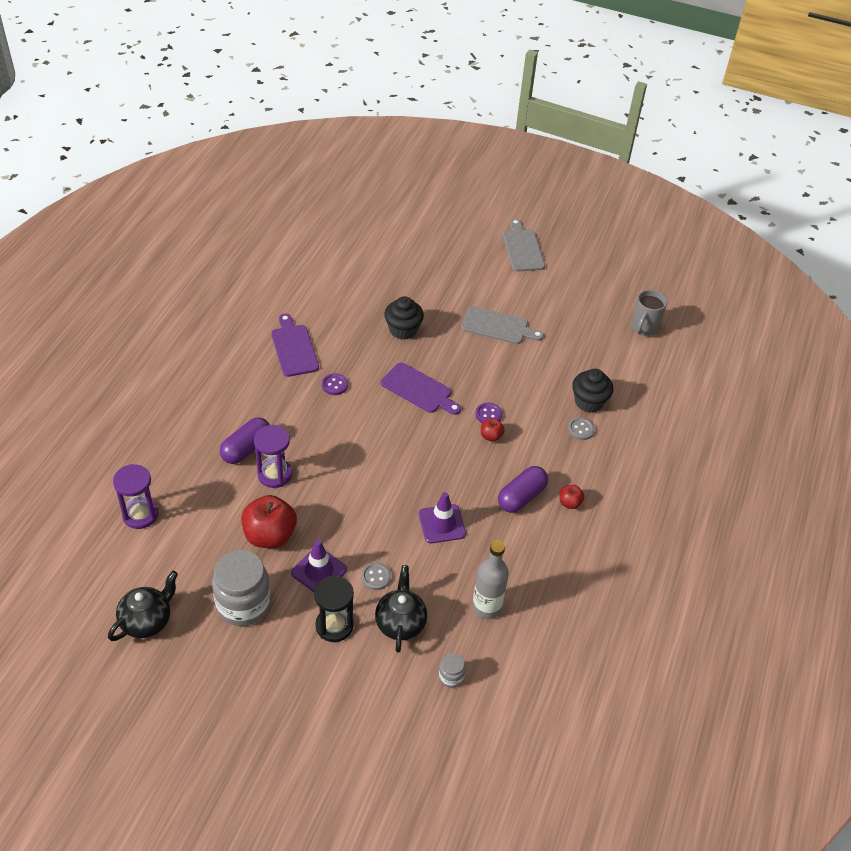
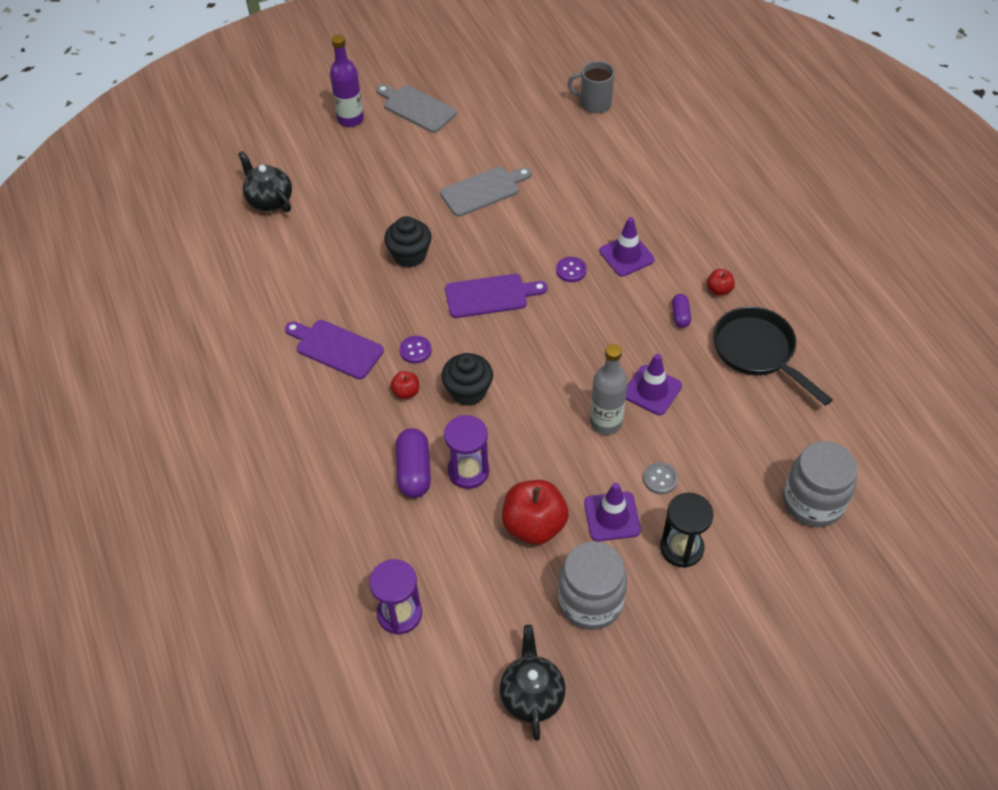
camera: 40 degrees left, 5 degrees up
(400, 623) = (725, 497): black teapot -> black teapot (269, 201)
(451, 677) = (813, 502): grey jar -> grey jar, size x2.24
(473, 226) = (350, 119): none -> purple bottle
(486, 607) = (767, 425): grey bottle -> grey bottle (606, 422)
(491, 436) = (596, 286): red apple -> red apple (406, 392)
(521, 497) = (680, 316): purple capsule -> purple capsule, size x0.56
(536, 434) = (626, 255): none -> purple traffic cone
(542, 560) = (758, 352): none -> black pan
(580, 429) = (653, 224): grey button -> none
(589, 402) = (631, 197): black cupcake -> black cupcake (468, 391)
(644, 327) = (594, 104): grey mug -> grey mug turned 120 degrees clockwise

